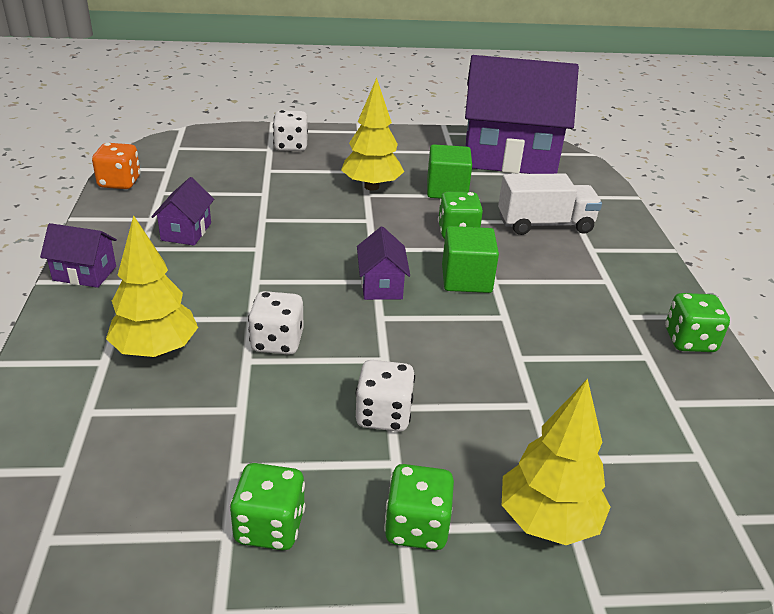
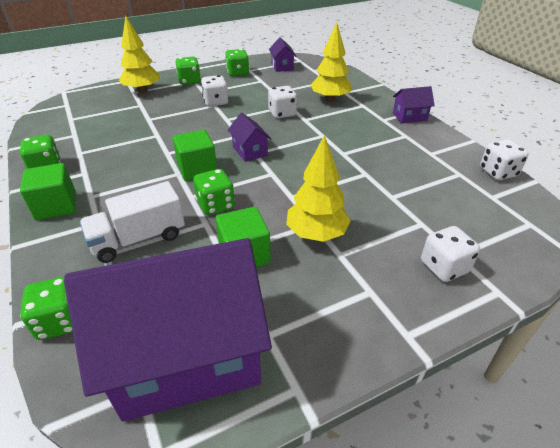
camera: 160 degrees right, 5 degrees up
(119, 182) = (498, 172): orange dice -> white dice
(186, 232) = (398, 151): purple house -> purple house (282, 66)
(603, 190) = (60, 321): none -> green dice
(647, 279) = (56, 206): none -> green cube

